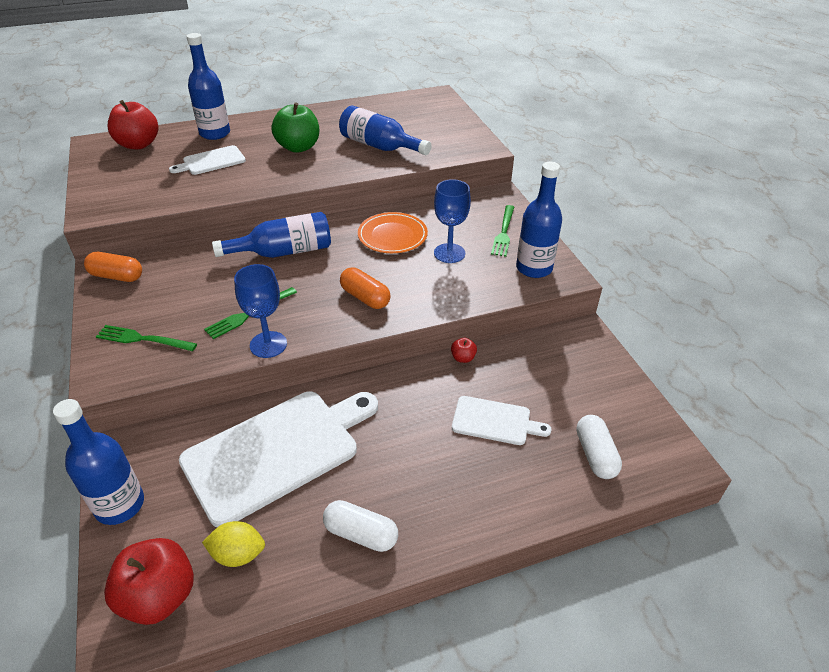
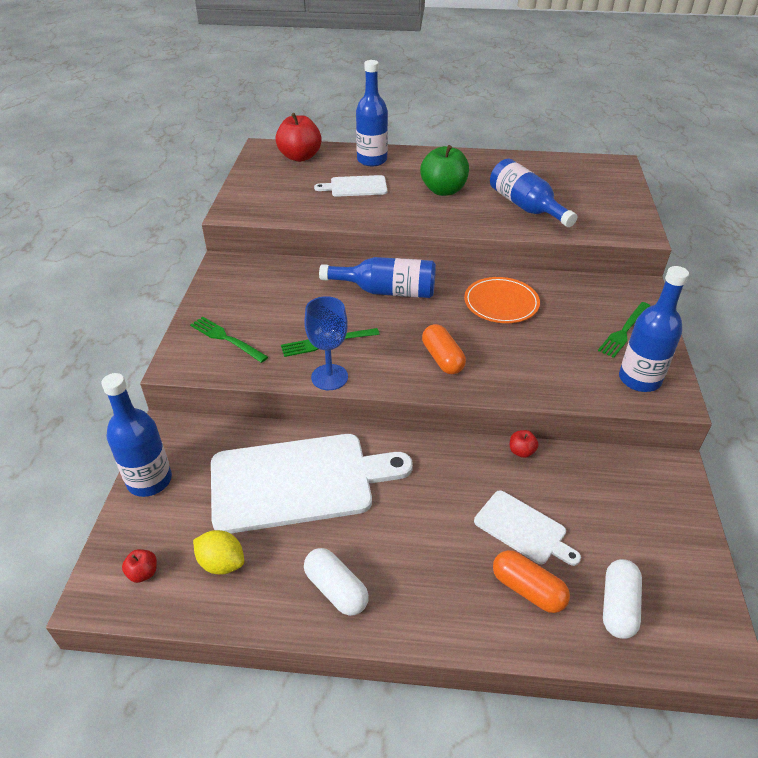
camera: 25 degrees right, 0 degrees up
(117, 276) = (232, 275): orange capsule -> orange capsule (528, 589)
(159, 596) = (143, 573): red apple -> red apple, size x0.44
(449, 253) = (552, 337): blue goblet -> none

